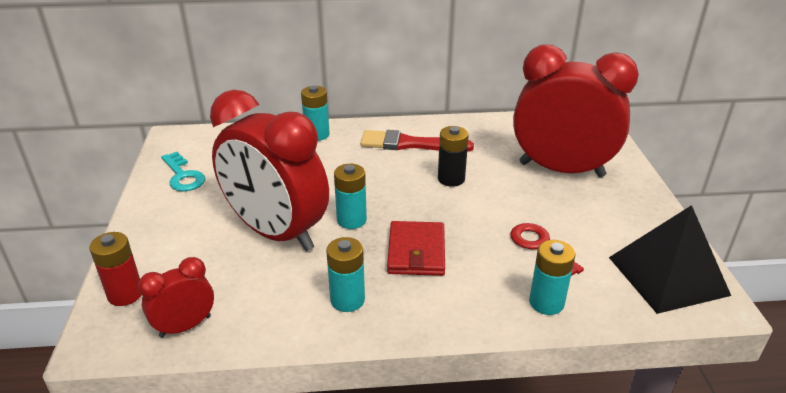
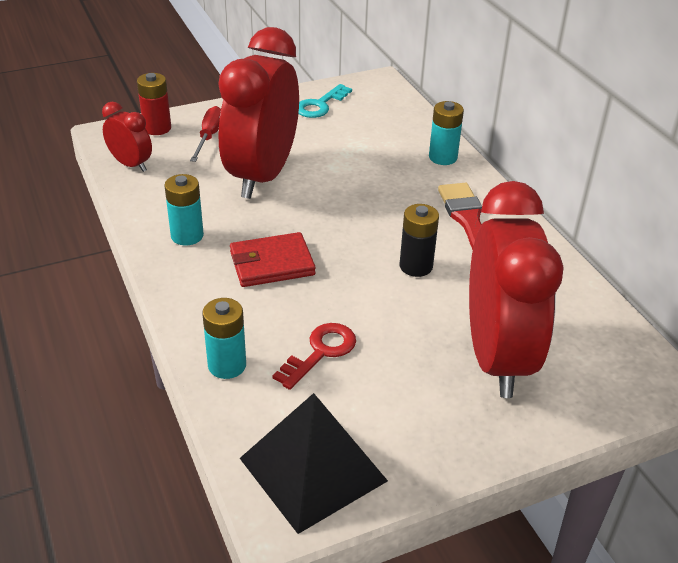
camera: 70 degrees right, 5 degrees up
(178, 256) = (209, 137): none -> red screwdriver
(351, 220) = (303, 213): turquoise battery -> none

